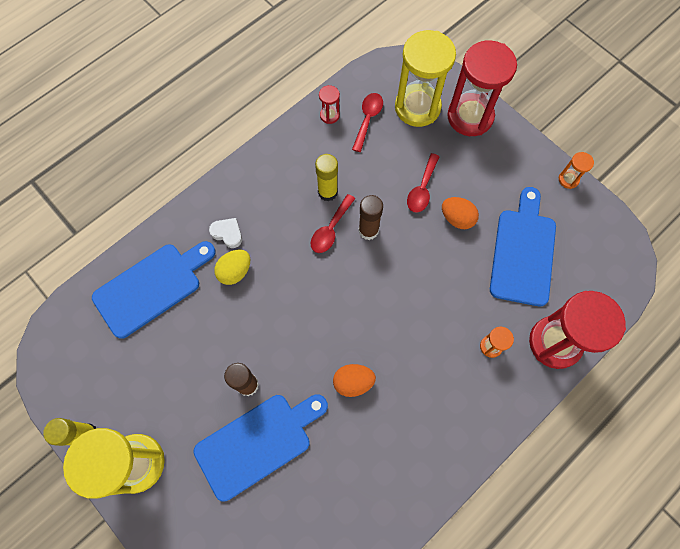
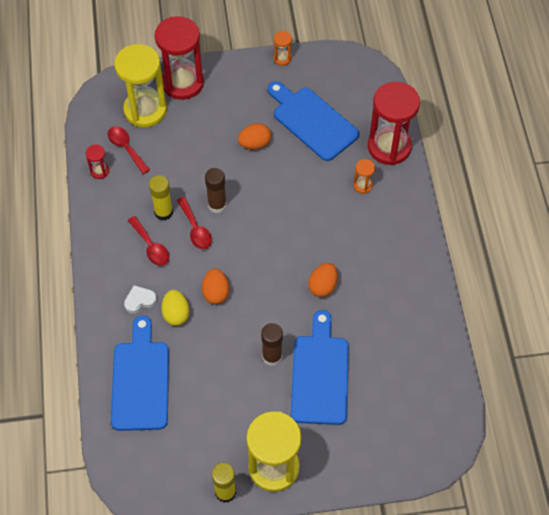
camera: 55 degrees left, 10 degrees down
(279, 290) = (216, 293): none -> orange egg
(422, 189) = (213, 150): red spoon -> red spoon (151, 246)

